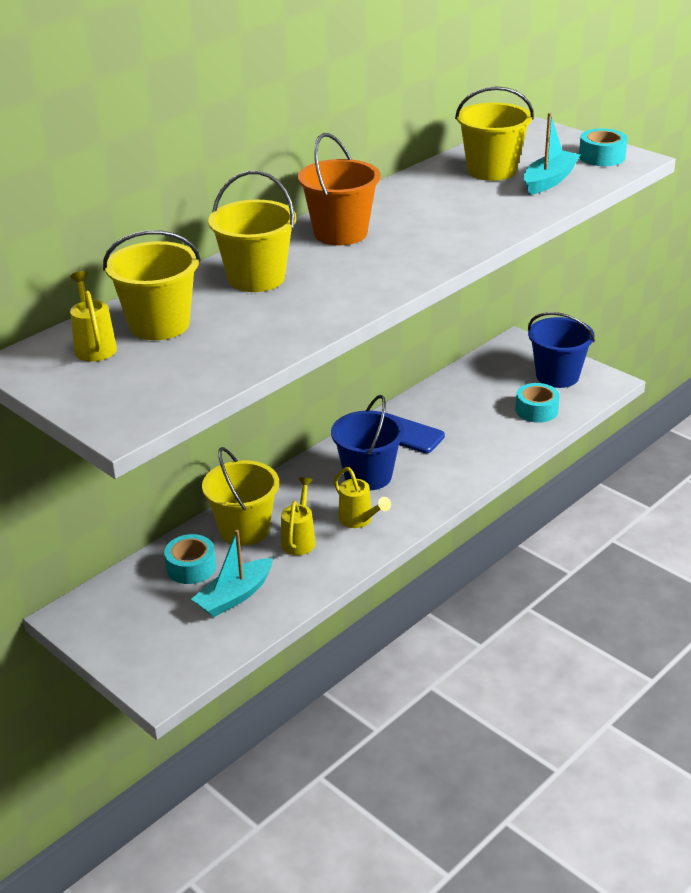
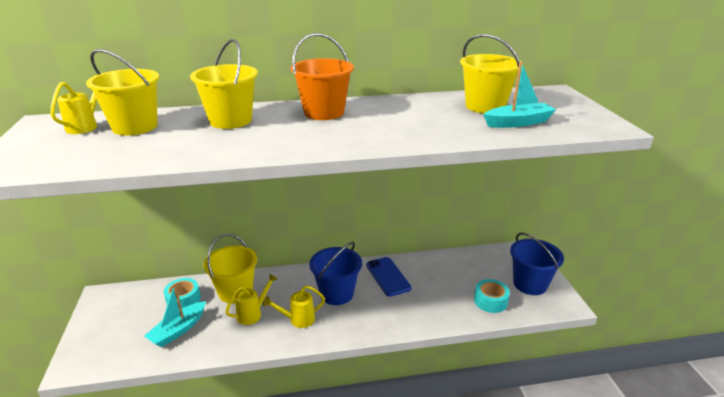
camera: 35 degrees right, 5 degrees down
(234, 596) = (178, 330): turquoise boat -> turquoise boat turned 45 degrees counterclockwise
(359, 521) = (297, 320): yellow watering can -> yellow watering can turned 75 degrees clockwise
(601, 157) = (585, 119): turquoise tape -> none

